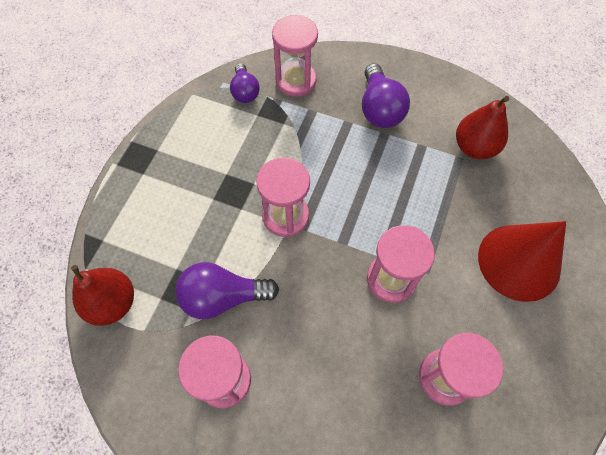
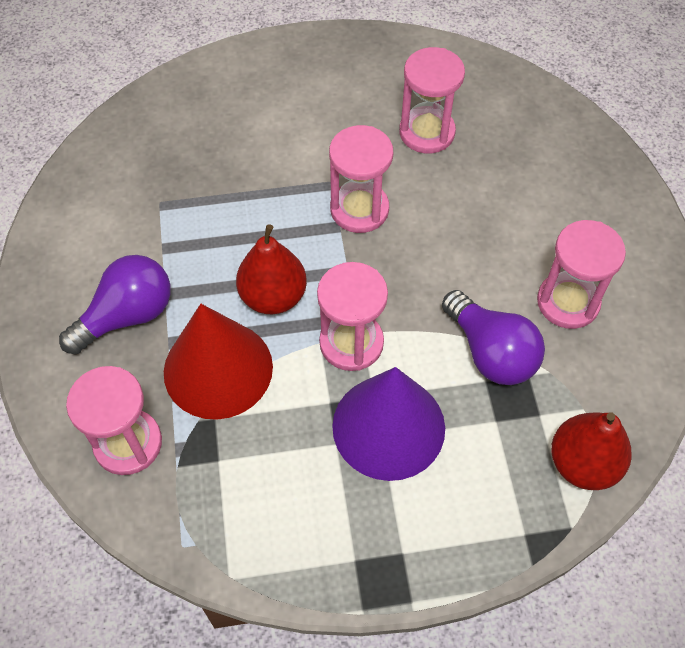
camera: 120 degrees left, 5 degrees down
(217, 206) = (388, 426): none -> purple cone
(245, 91) = (184, 502): purple light bulb -> none
(474, 147) = (137, 196): red pear -> red pear (273, 296)
(519, 262) = (267, 115): red cone -> red cone (218, 369)

